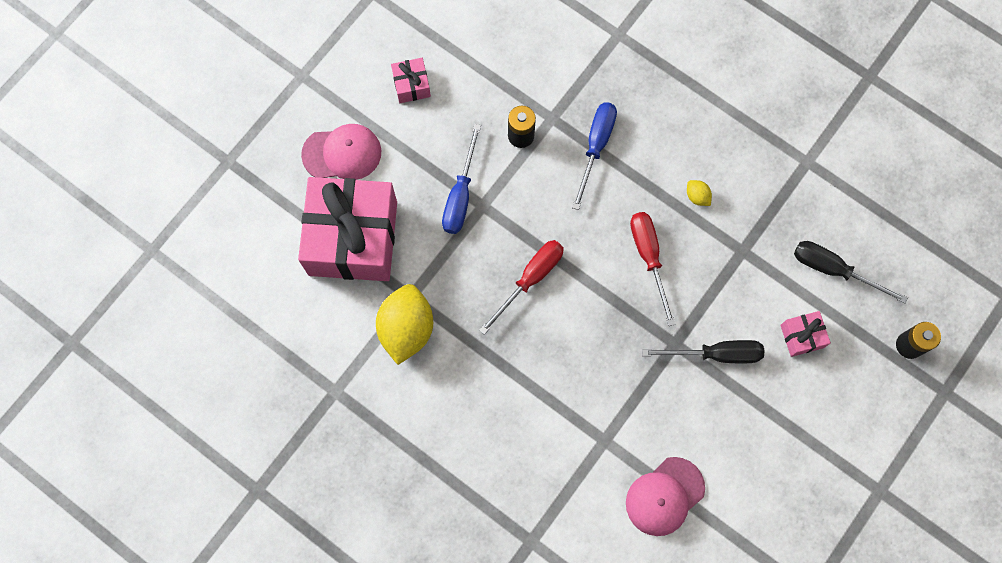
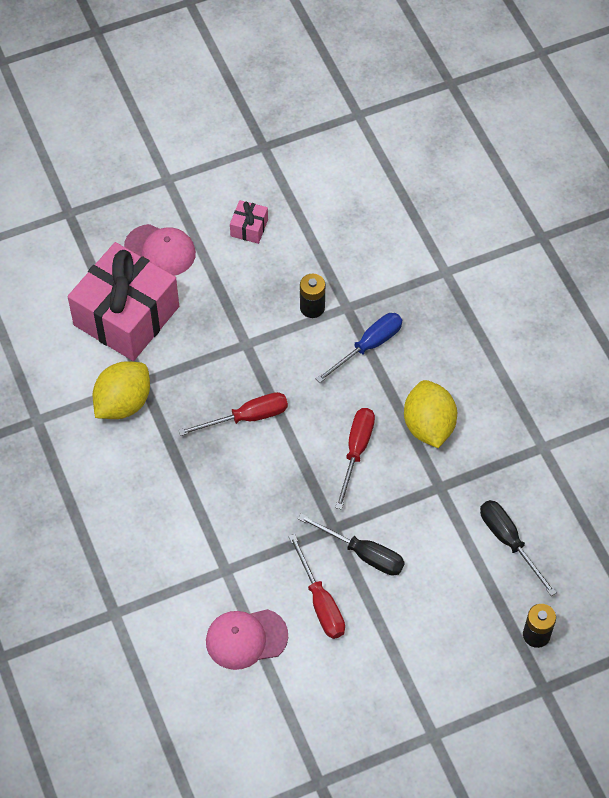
camera: 30 degrees right, 15 degrees down
(460, 195) = (233, 327): blue screwdriver -> none
(697, 196) = (428, 426): yellow lemon -> yellow lemon, size x2.40
(707, 422) = (320, 602): none -> red screwdriver
(802, 336) = (446, 578): pink gift -> none

